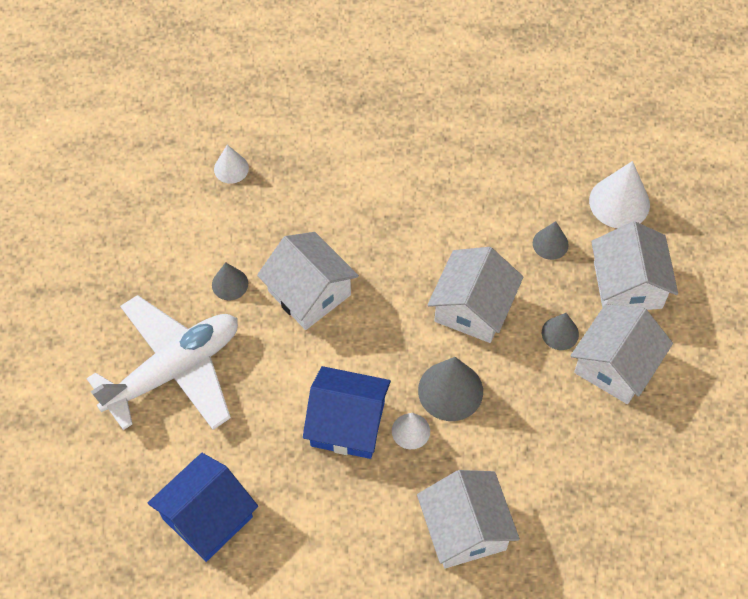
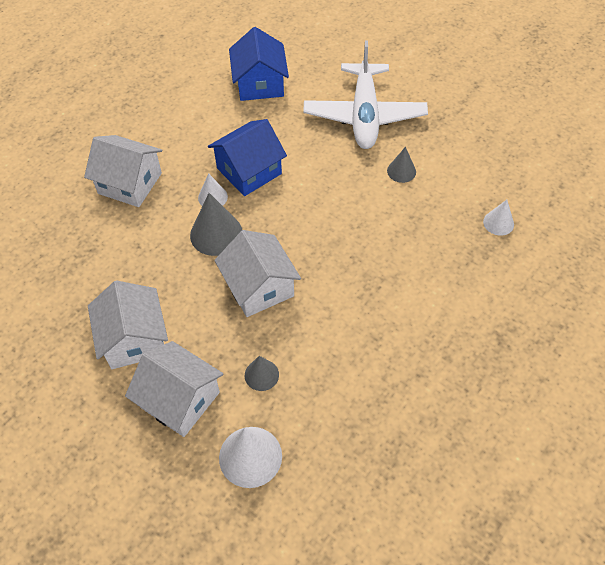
camera: 130 degrees right, 5 degrees down
(309, 293) = (357, 206): white house -> none
(560, 333) = (190, 324): grey cone -> none

